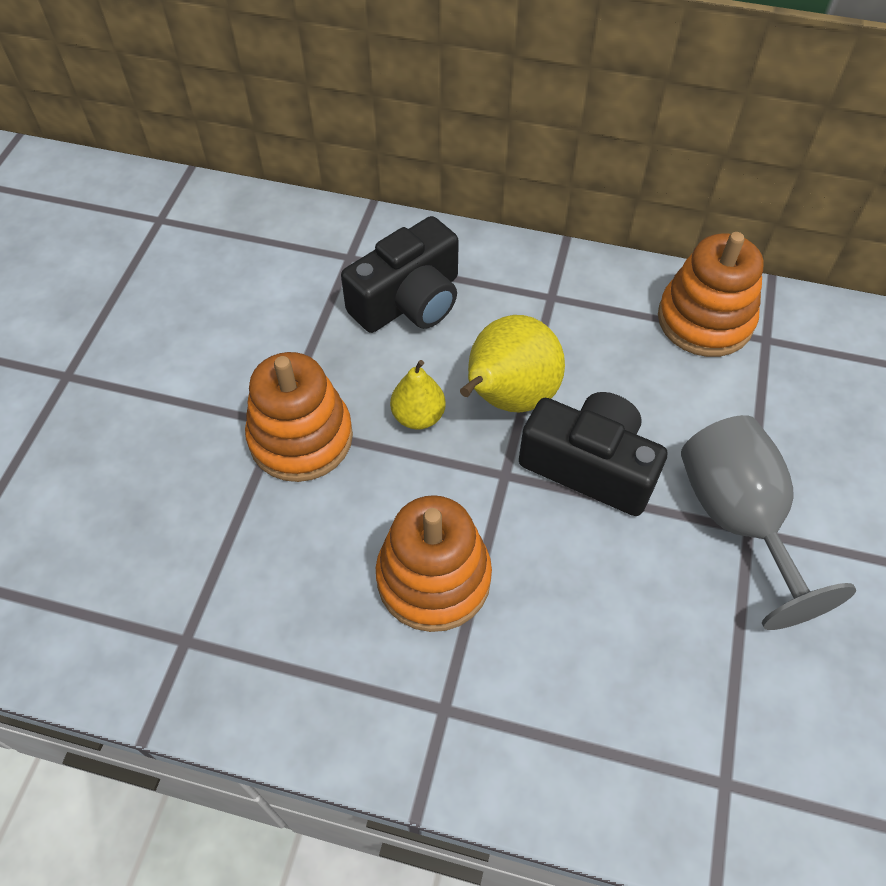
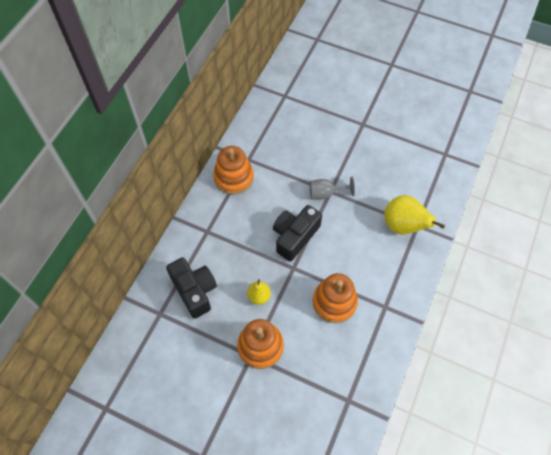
camera: 80 degrees left, 5 degrees up
(508, 398) = (257, 259): yellow pear -> yellow pear (403, 226)
(737, 519) = (325, 193): grey goblet -> grey goblet, size x0.61

